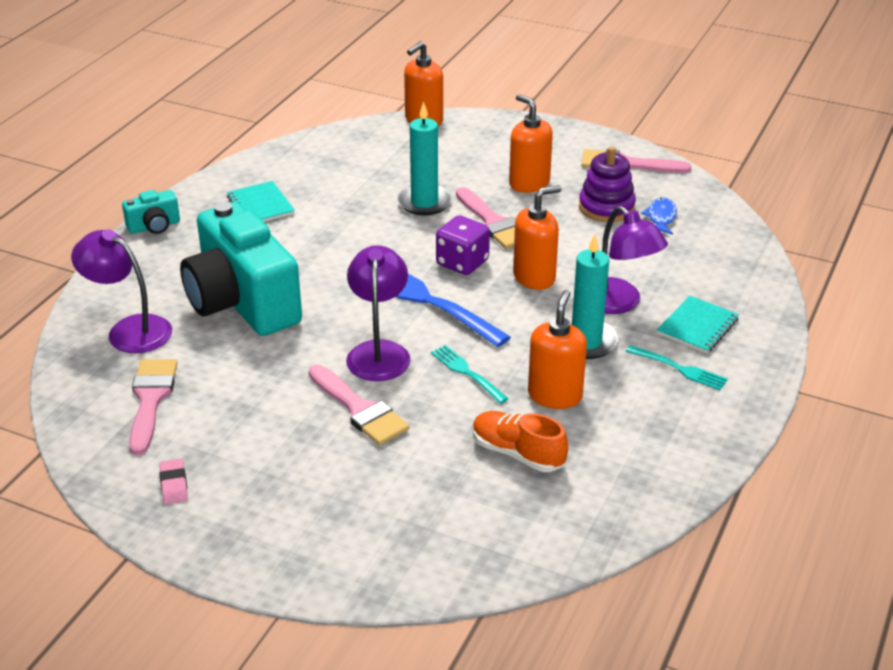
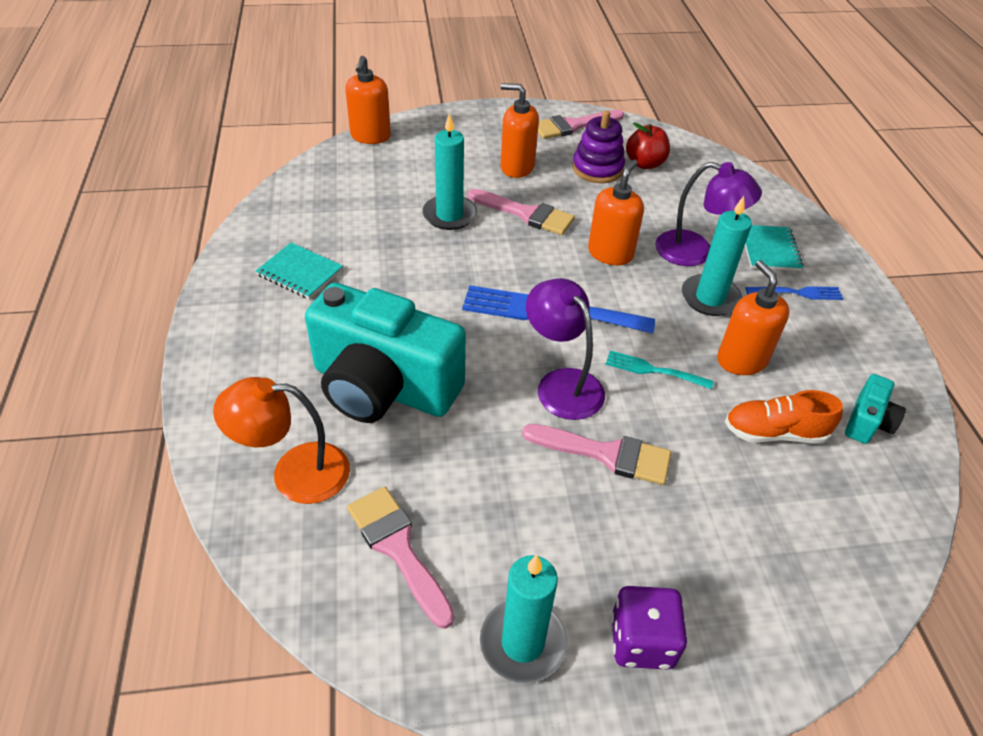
camera: 35 degrees left, 10 degrees up
(129, 330) = (294, 473): purple lamp -> orange lamp
(154, 226) = (208, 337): turquoise camera -> turquoise camera (867, 422)
(174, 485) = (522, 643): pink eraser -> turquoise candle
(462, 263) = (540, 262): purple dice -> purple dice (642, 641)
(661, 217) = (645, 163): blue fish -> red apple
(678, 369) = (797, 293): turquoise fork -> blue fork

